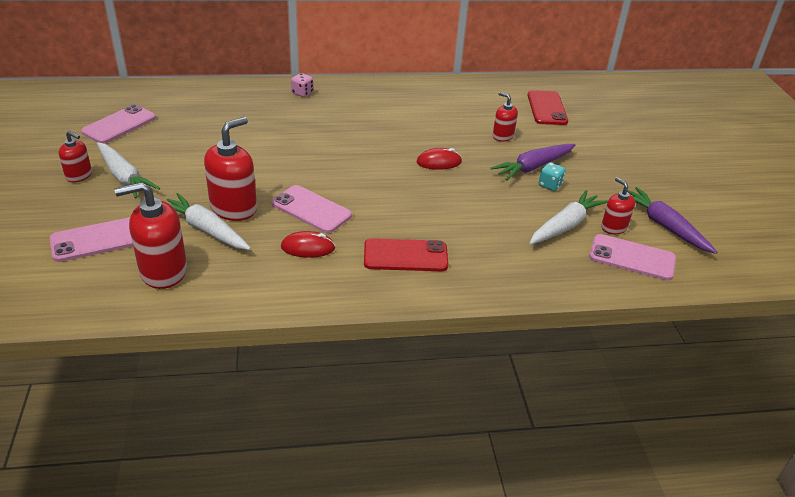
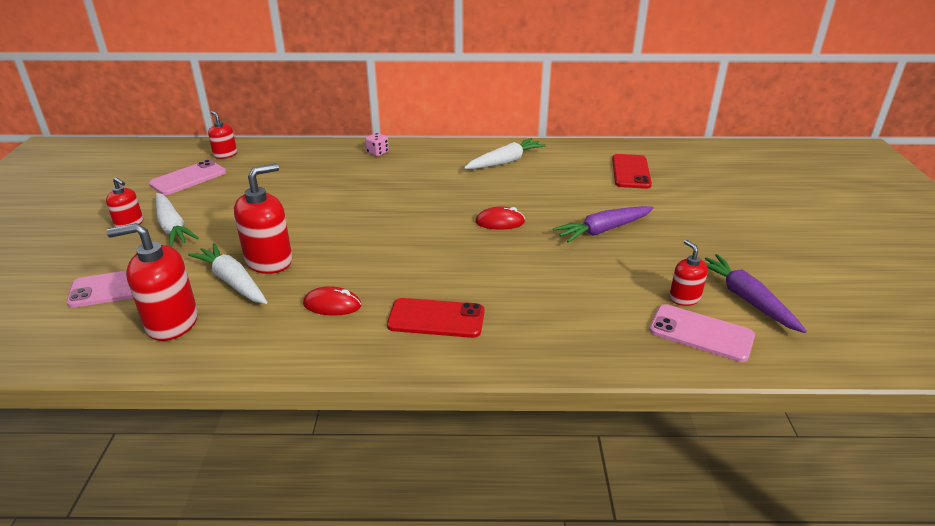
camera: 10 degrees right, 5 degrees down
(311, 209) = (349, 265): pink phone -> none
(502, 136) = (576, 198): red soap dispenser -> red soap dispenser (225, 154)
(550, 185) = (618, 249): turquoise dice -> none
(565, 225) = (627, 293): white carrot -> white carrot (505, 161)

